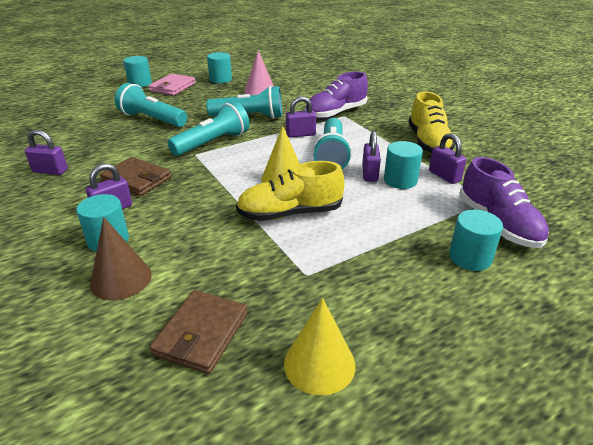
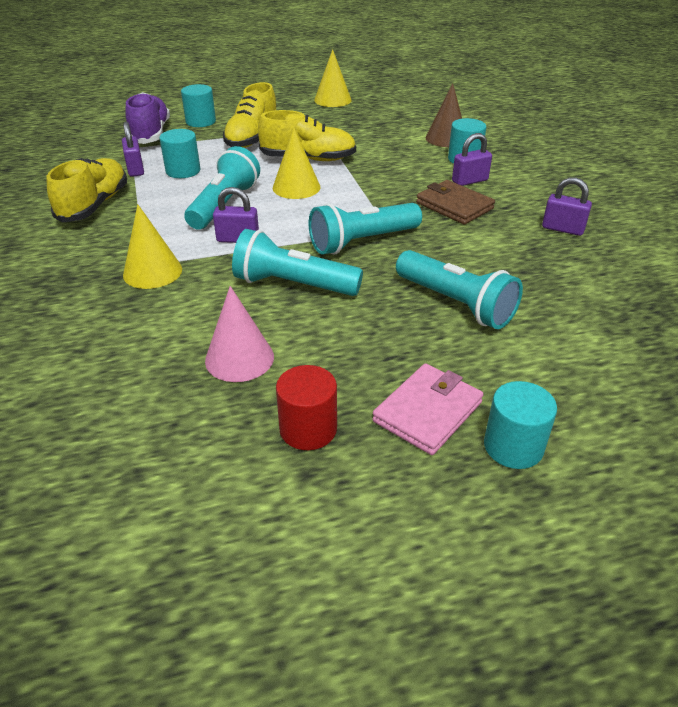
camera: 165 degrees left, 5 degrees up
(201, 334) = (392, 114): brown wallet -> none
(220, 79) = (308, 429): turquoise cylinder -> red cylinder
(336, 113) = (152, 272): purple shoe -> yellow cone
(369, 174) = (205, 180): purple padlock -> none
(376, 237) = (252, 138): none -> yellow shoe

